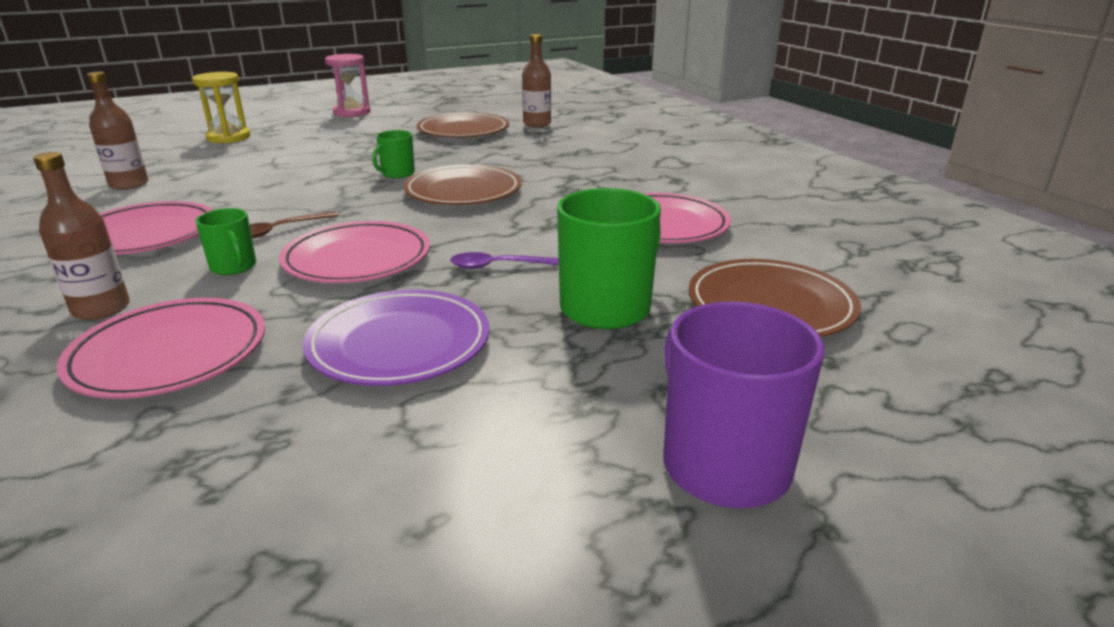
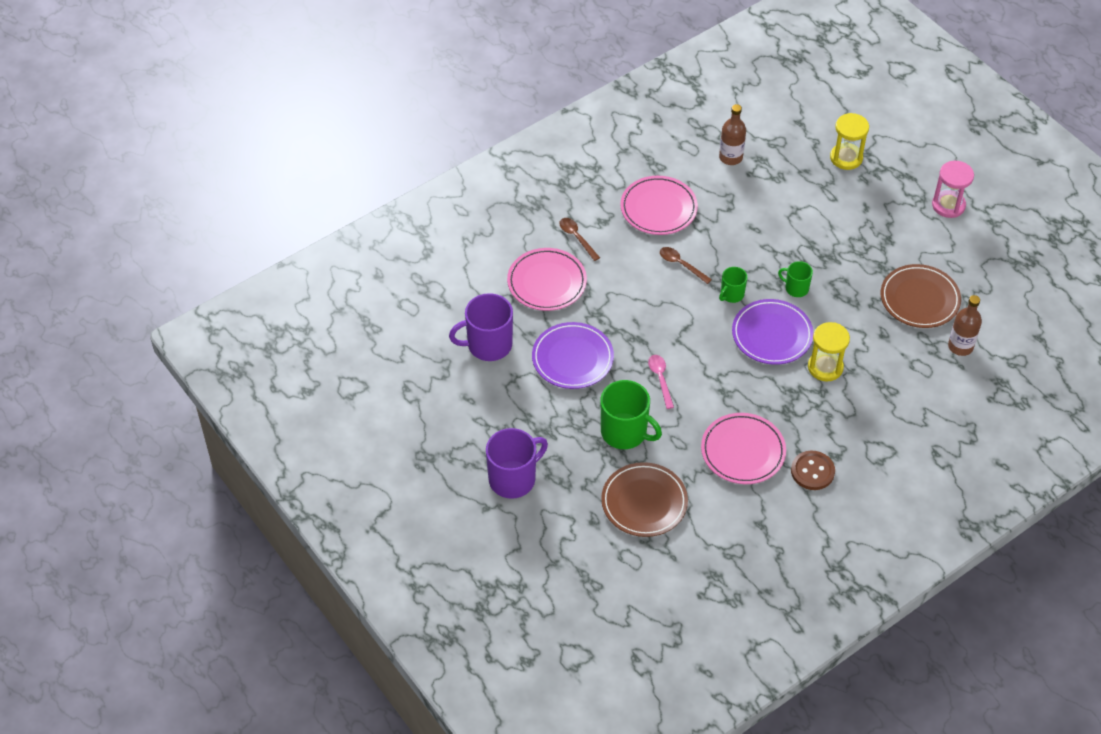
camera: 80 degrees right, 25 degrees up
(101, 309) = (577, 238): brown bottle -> brown spoon
(234, 267) = (630, 265): green mug -> green mug (731, 294)
(268, 462) = (488, 345): none -> purple mug
(357, 259) = (653, 313): pink plate -> none
(463, 191) = (772, 334): brown plate -> purple plate
(500, 266) = (660, 379): purple spoon -> pink spoon
(534, 172) = (825, 367): none -> yellow hourglass
(700, 192) = (812, 471): none -> brown button

